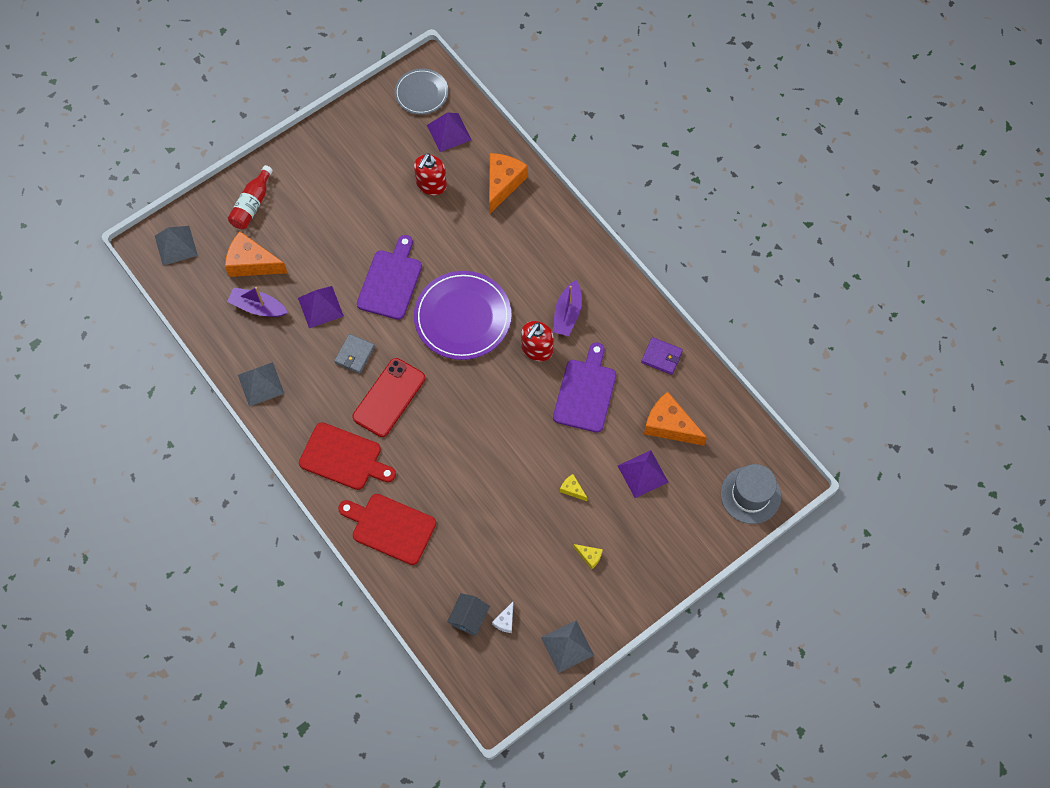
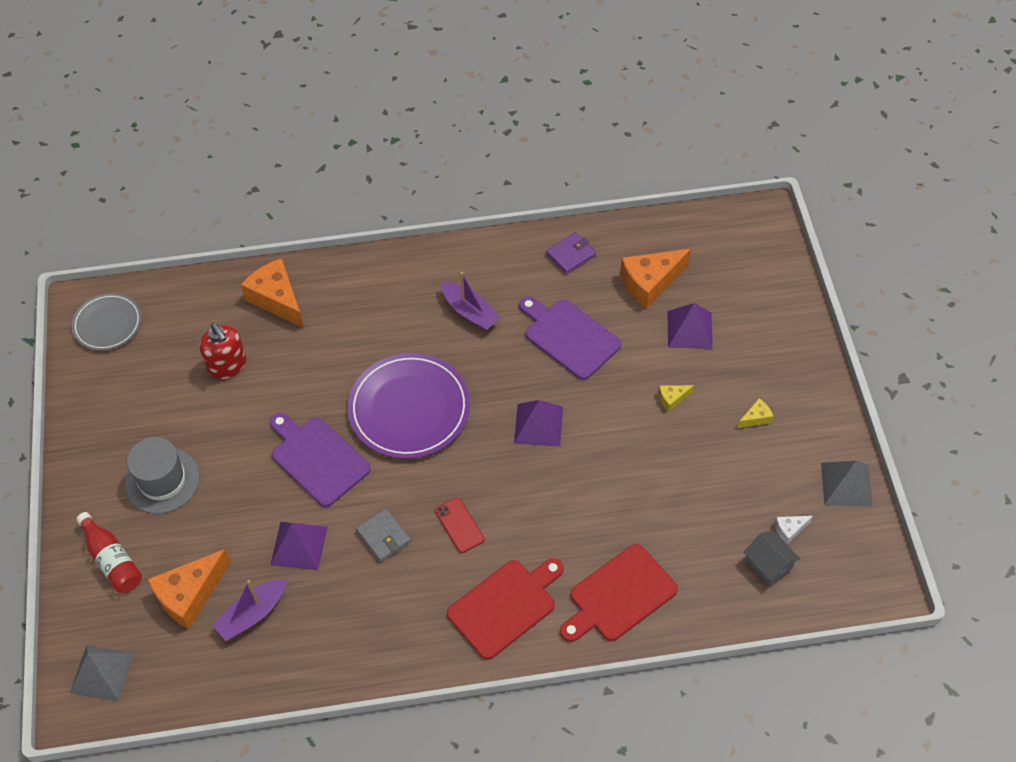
camera: 60 degrees left, 10 degrees down
(260, 384) = (355, 656): grey pyramid -> none
(389, 397) = (459, 525): red phone -> red phone, size x0.56
(449, 132) = (176, 320): purple pyramid -> purple pyramid (538, 425)
(505, 621) = (789, 530): white cheese -> white cheese turned 105 degrees clockwise
(537, 349) = (492, 357): red soap dispenser -> none
(750, 495) = (762, 252): grey hat -> grey hat (162, 480)

